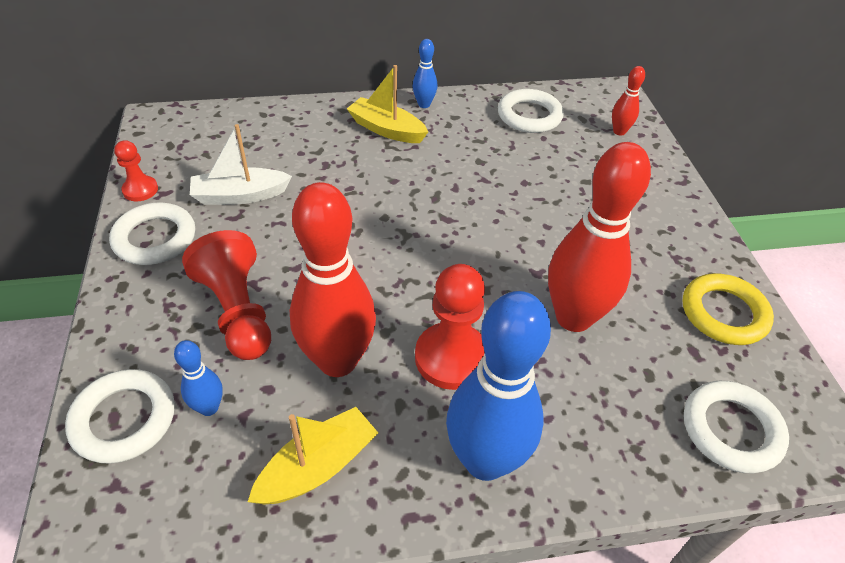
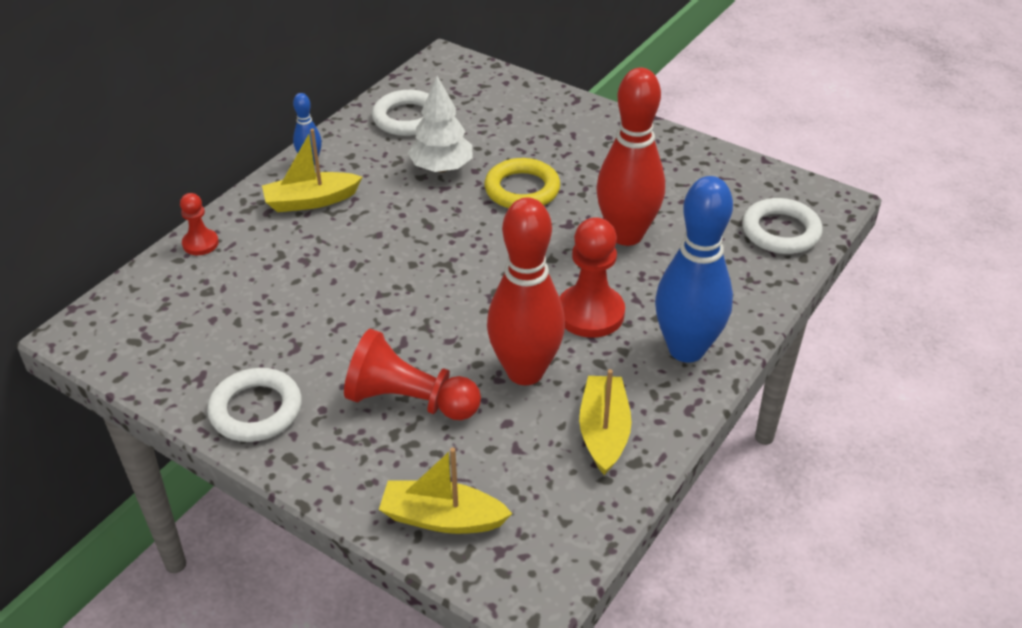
camera: 45 degrees left, 5 degrees down
(124, 419) = (442, 518): white ring -> yellow boat
(140, 190) = (174, 390): red pawn -> red pawn (200, 243)
(209, 408) = (487, 464): blue bowling pin -> none
(240, 195) = (272, 330): white boat -> none
(503, 165) = (441, 168): none -> white tree
(619, 131) = (488, 89): red bowling pin -> none
(724, 313) = (702, 170): yellow ring -> yellow ring (522, 189)

